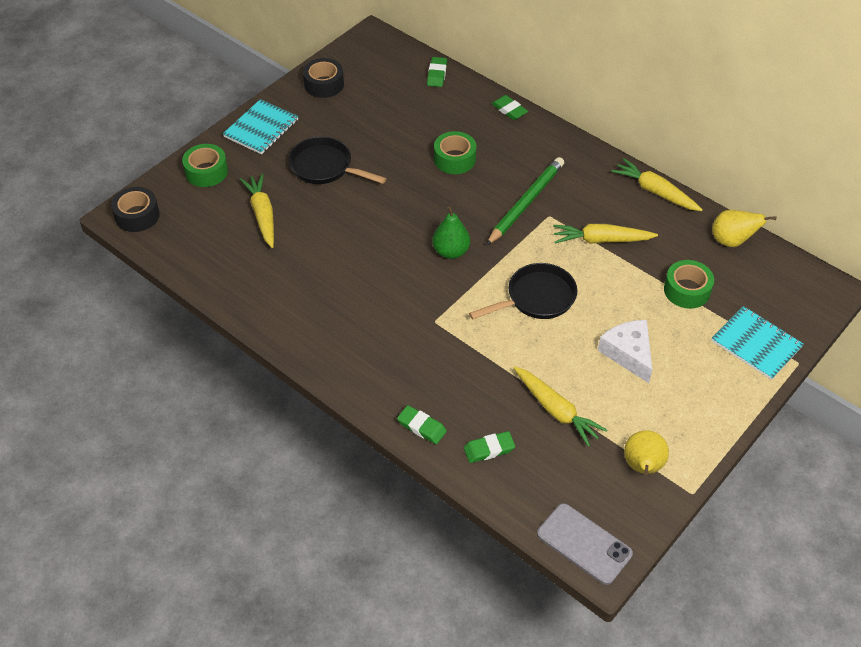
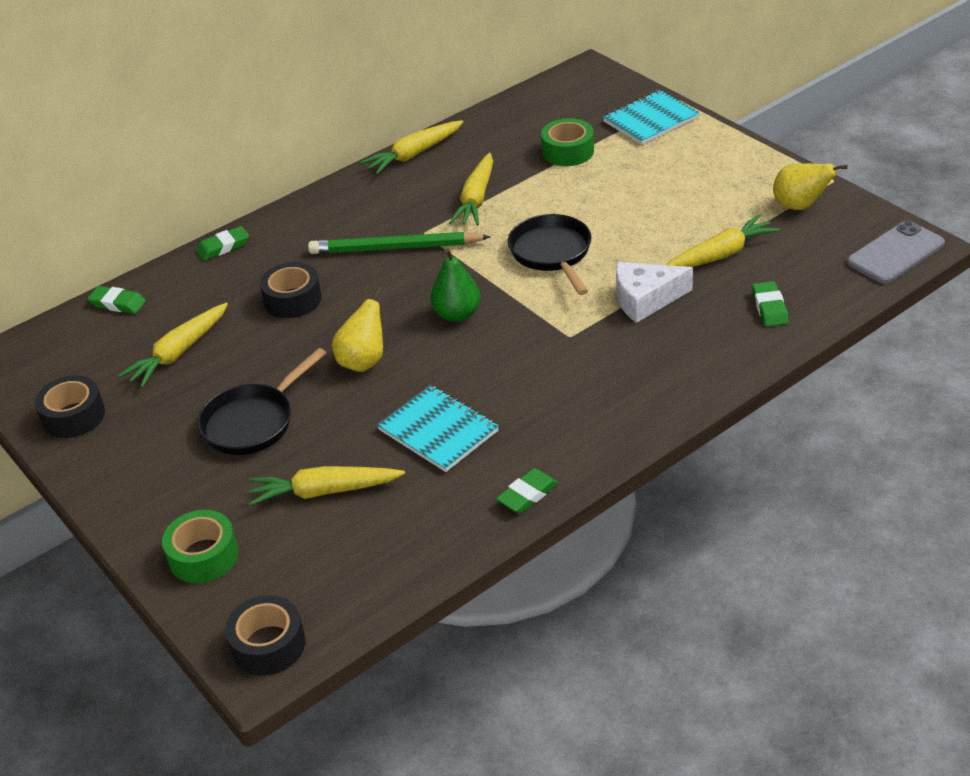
camera: 75 degrees left, 10 degrees down
(261, 128) = (136, 489): turquoise notebook -> turquoise notebook (438, 431)
(390, 116) = (179, 353): none -> yellow carrot
(421, 427) = (732, 357): green eraser -> green eraser (527, 494)
(454, 159) = (292, 299): green tape -> black tape
(526, 203) = (395, 248): green pencil -> green pencil turned 45 degrees counterclockwise
(628, 353) = (648, 198): white cheese -> white cheese (645, 299)
(731, 241) = (506, 116): yellow pear -> yellow pear (363, 361)

